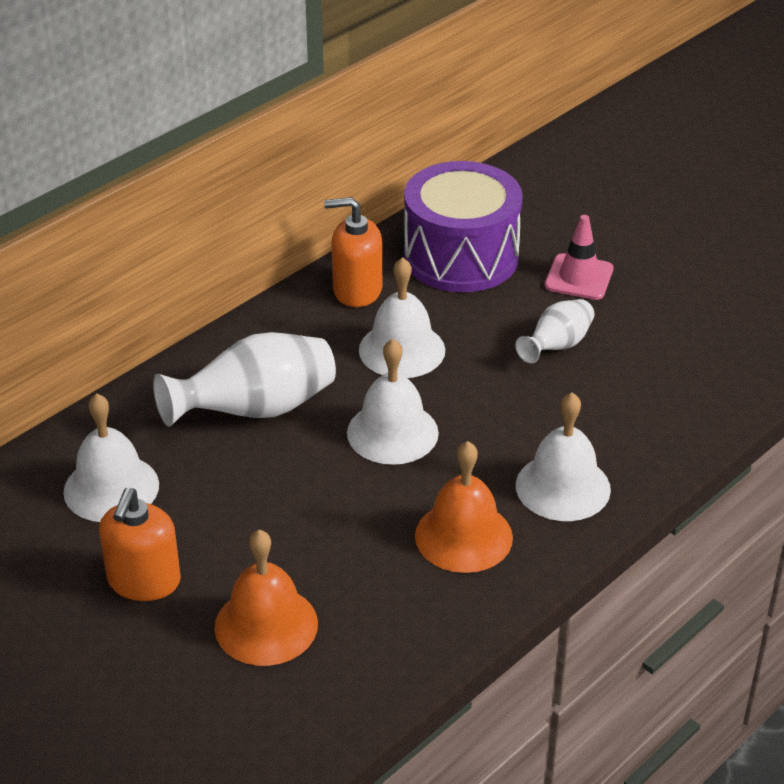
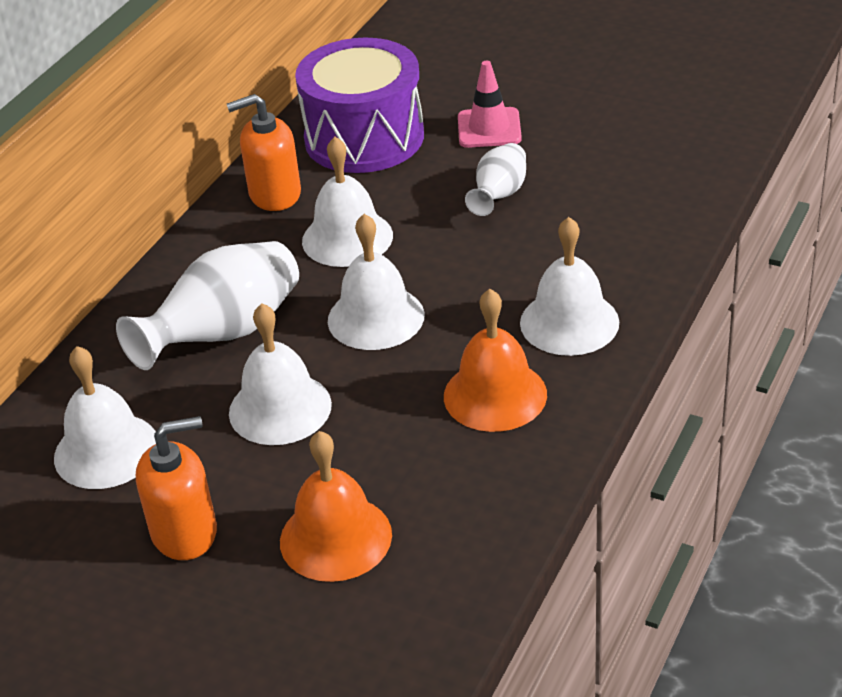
camera: 15 degrees left, 0 degrees up
(144, 581) = (185, 532): orange soap dispenser -> orange soap dispenser turned 105 degrees counterclockwise
(272, 493) = (280, 408): none -> white bell

